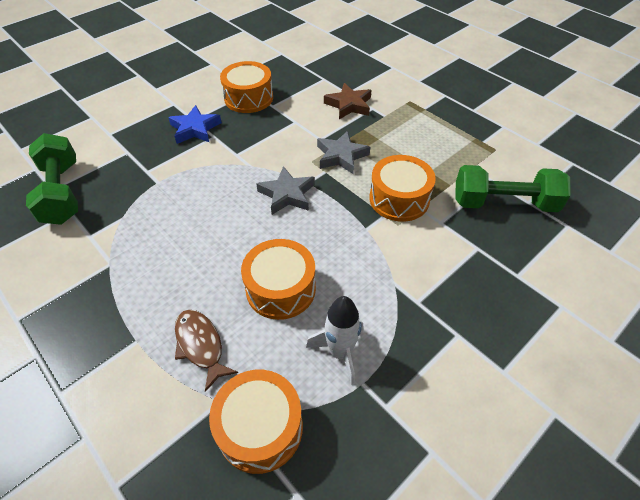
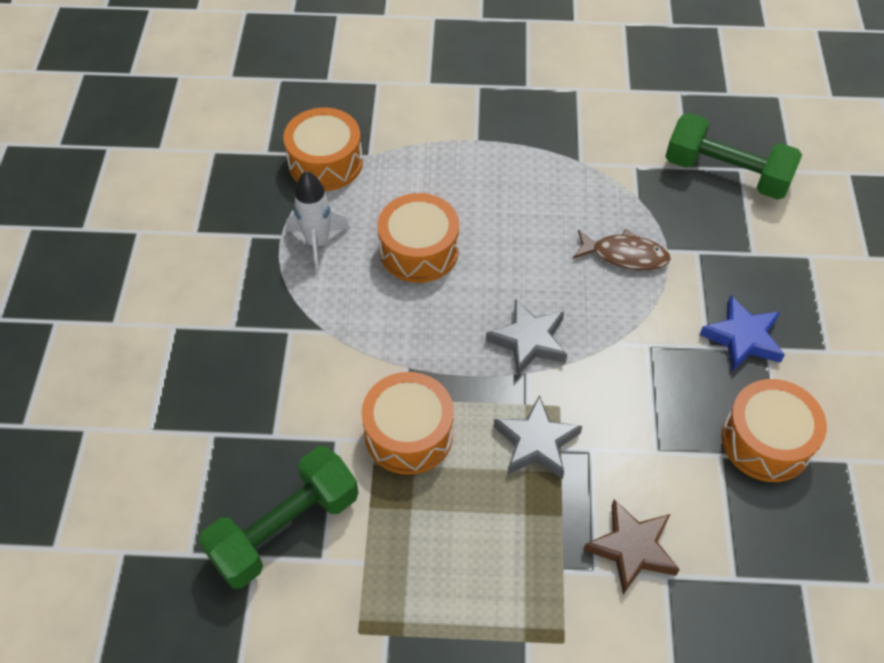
camera: 135 degrees right, 5 degrees up
(201, 345) = (427, 171): brown fish -> brown fish (625, 255)

